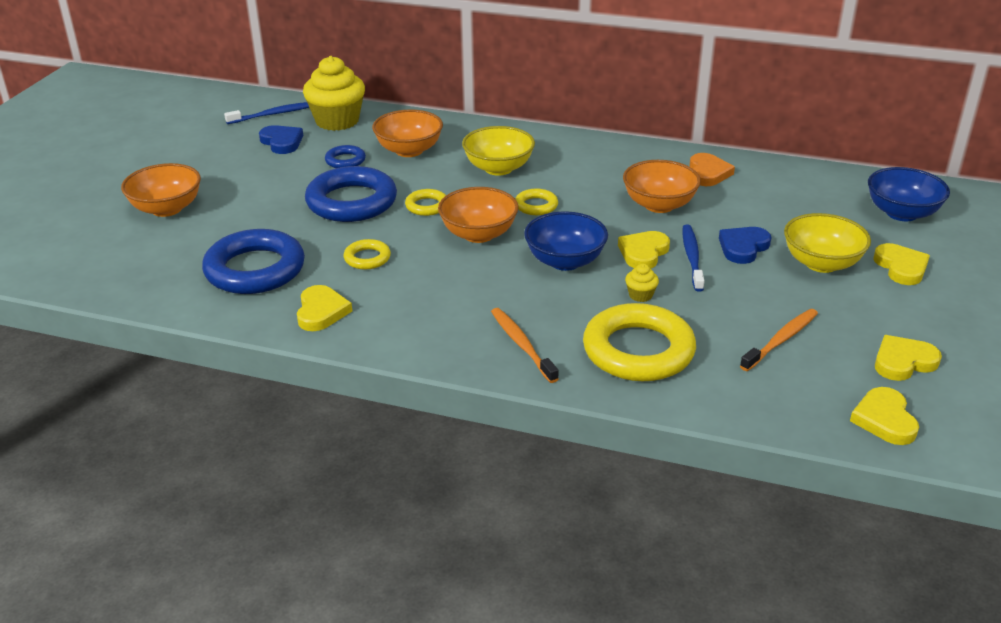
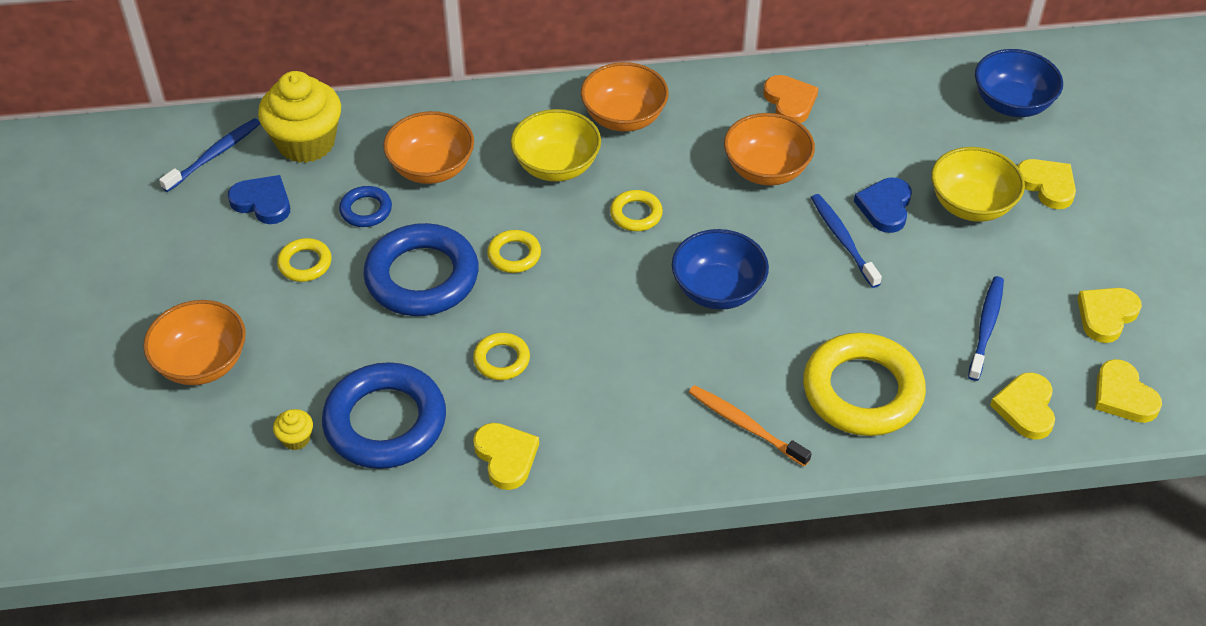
camera: 25 degrees left, 15 degrees up
(280, 177) = (305, 263): none -> yellow ring
(478, 234) = (601, 280): orange bowl -> orange bowl (624, 117)
(640, 295) = (822, 313): yellow cupcake -> yellow cupcake (296, 439)
(643, 253) = (790, 249): yellow heart -> yellow heart (1025, 408)
(781, 340) = (986, 327): orange toothbrush -> blue toothbrush

